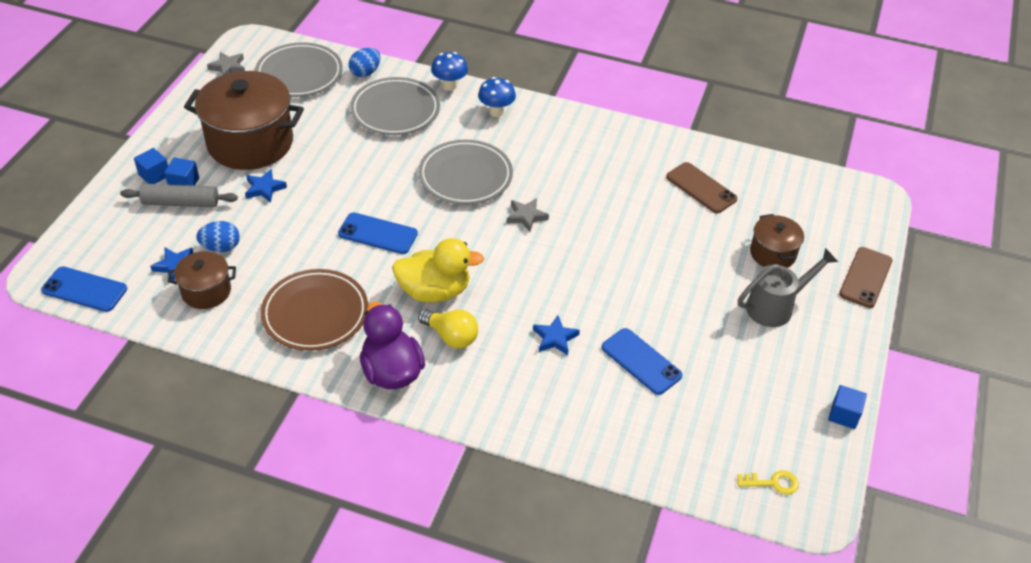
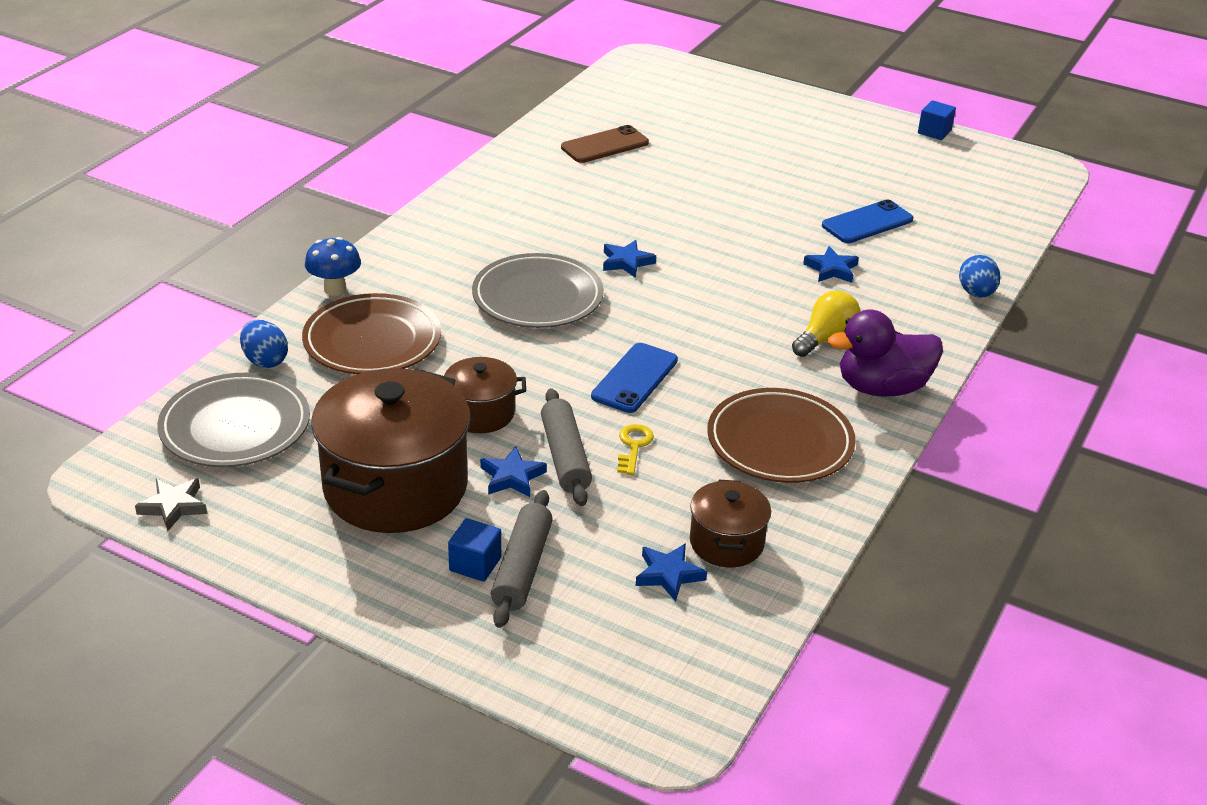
camera: 80 degrees left, 10 degrees down
(84, 290) = (707, 680): blue phone -> none
(154, 175) = (443, 599): blue cube -> none
(221, 247) = (635, 526): blue egg -> blue egg (976, 293)
(287, 209) = (565, 457): none -> grey rolling pin
(395, 110) = (372, 341): grey plate -> brown plate
(434, 291) = (748, 343): yellow duck -> none
(496, 112) = (411, 259): blue mushroom -> none
(526, 216) = (626, 262): grey star -> blue star
(772, 253) = (717, 125): brown pot -> brown pot (480, 413)
(772, 483) = (1017, 180): yellow key -> yellow key (633, 446)
(775, 307) = (794, 138): grey watering can -> none
(865, 277) = (758, 86): brown phone -> none

